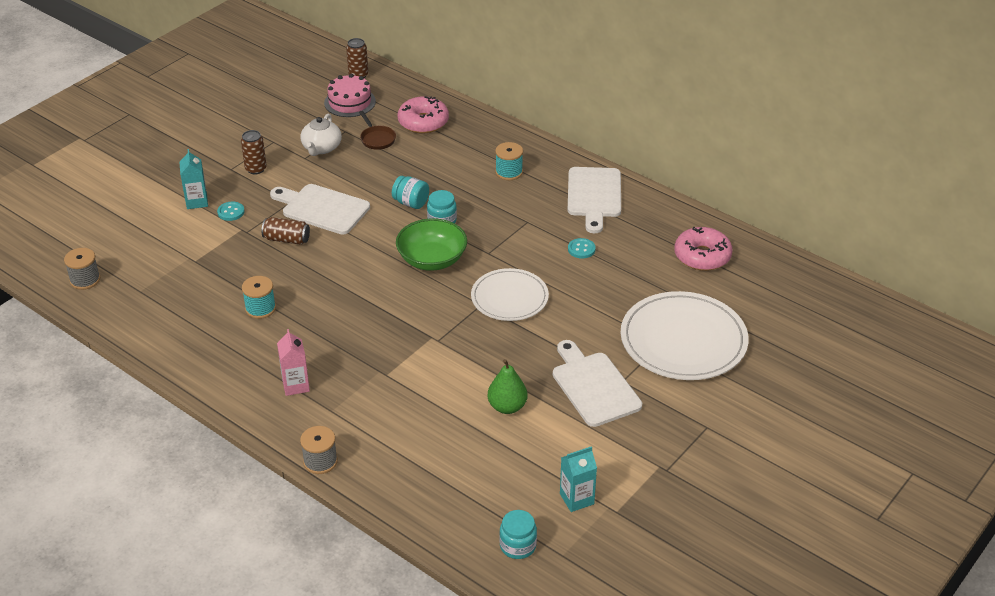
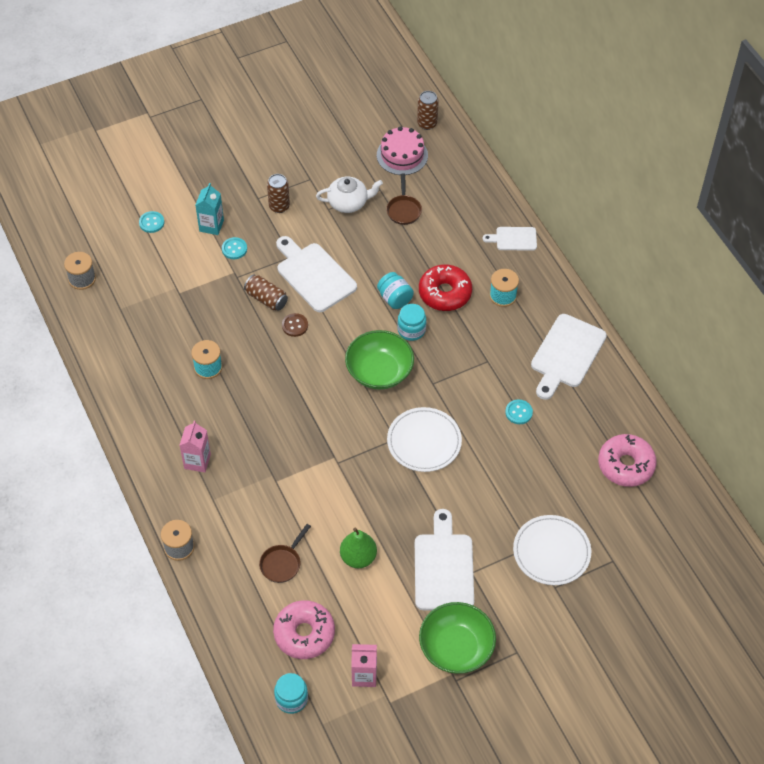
camera: 25 degrees right, 15 degrees up
(133, 216) = (151, 223): none -> turquoise button
(321, 148) = (348, 203): white teapot -> white teapot turned 135 degrees counterclockwise
(328, 251) = (295, 325): none -> brown button
(423, 122) = (456, 205): pink donut -> pink donut (304, 633)
(435, 437) = (282, 563): none -> brown pan
(455, 185) = (445, 293): none -> red donut
(491, 131) = (513, 239): none -> white cutting board
(576, 499) = (364, 675): turquoise carton -> pink carton
(649, 444) = (456, 647): none -> green bowl
(683, 340) = (551, 552): white plate -> white plate, size x0.63

